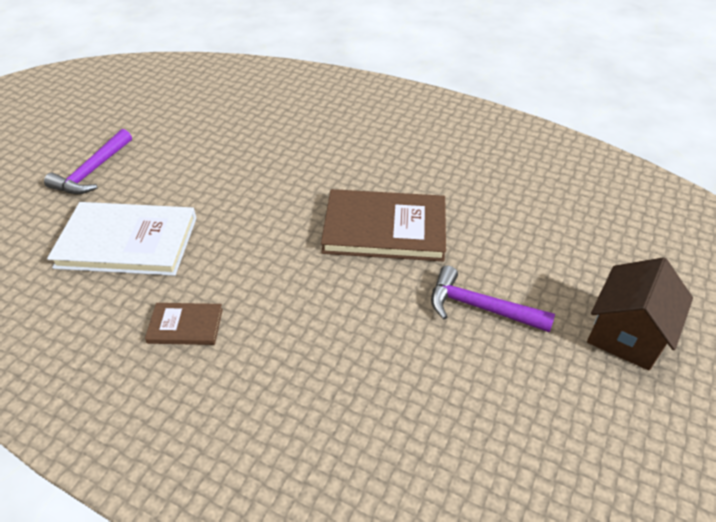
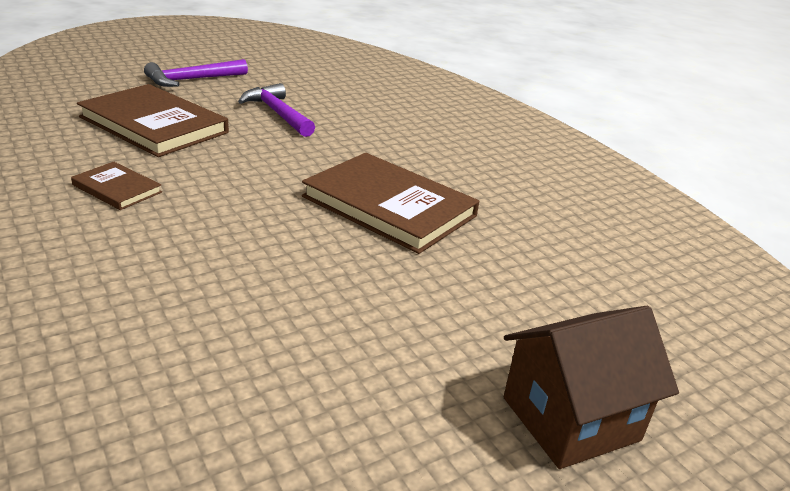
camera: 30 degrees right, 15 degrees down
(127, 242) = (154, 125): white book -> brown book
(480, 307) = (409, 305): purple hammer -> purple hammer (278, 114)

